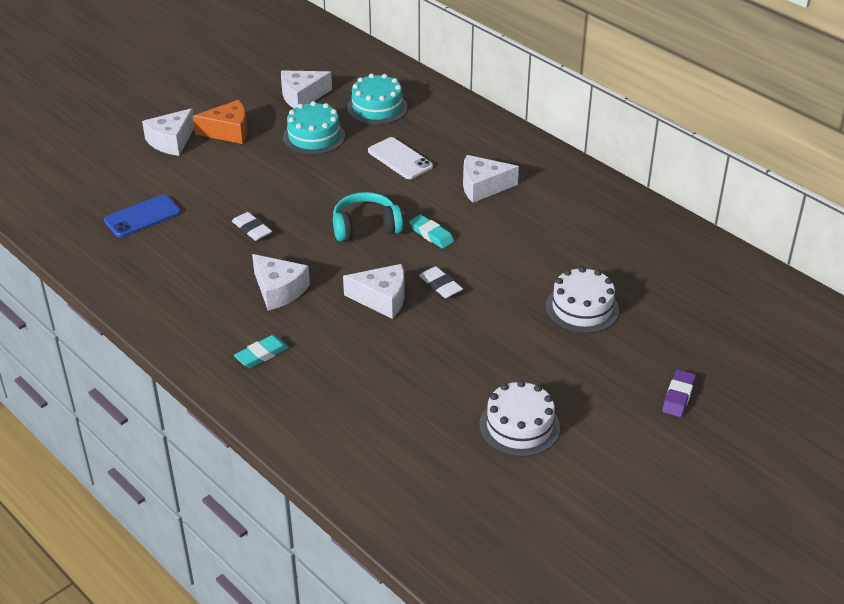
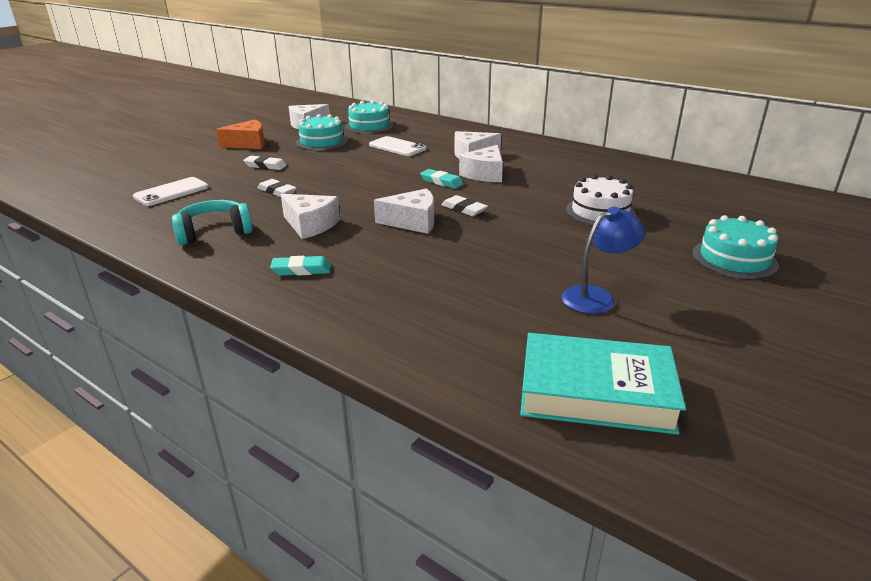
camera: 10 degrees left, 10 degrees down
(142, 216) = (171, 192): blue phone -> white phone
(171, 141) = (198, 152): white cheese -> white cheese (485, 174)
(244, 179) = (265, 166): none -> white eraser
(261, 354) = (301, 270): turquoise eraser -> turquoise eraser turned 45 degrees clockwise
(366, 227) = (381, 182): turquoise headphones -> turquoise headphones (214, 232)
(469, 524) = (596, 392): none -> turquoise book
(519, 426) = (597, 297): white cake -> blue lamp
(678, 396) = (734, 259): purple eraser -> turquoise cake

